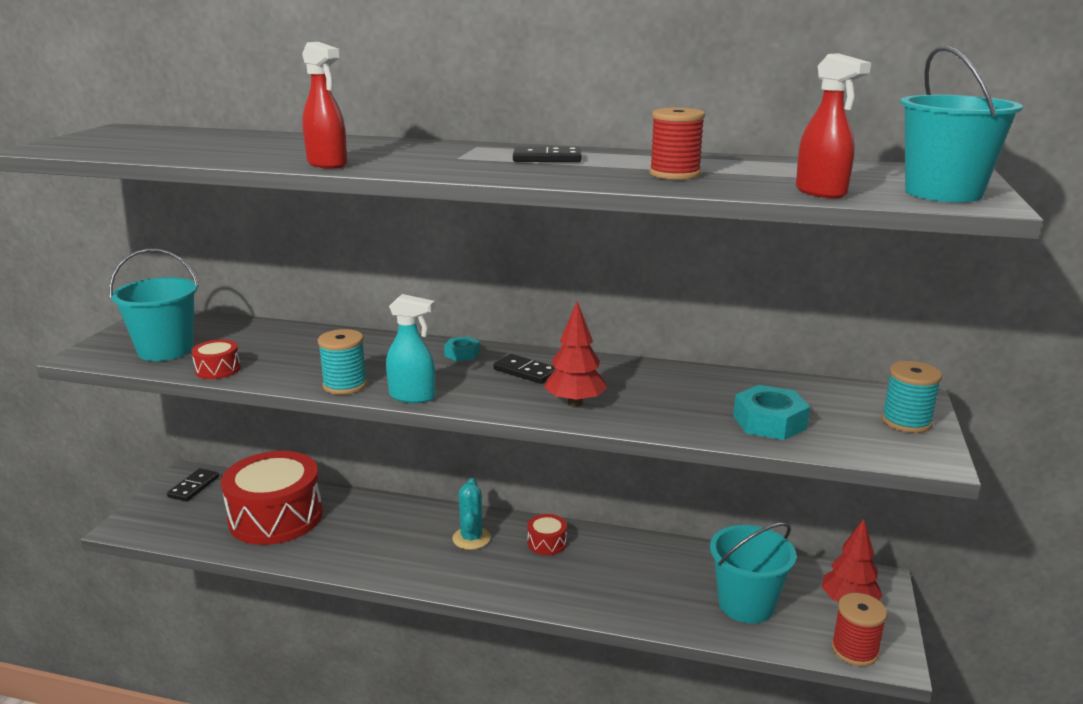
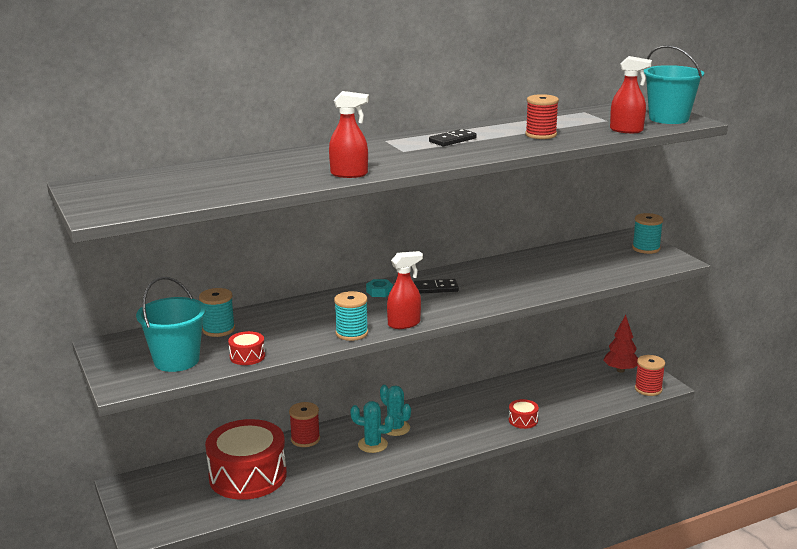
camera: 40 degrees left, 0 degrees up
(194, 487) = (147, 489): black domino -> none
(255, 336) = (218, 329): none -> turquoise spool
(376, 506) = (305, 439): none -> red spool
(412, 396) = (404, 324): turquoise spray bottle -> red spray bottle
(423, 545) = (372, 444): none -> turquoise cactus
(547, 543) = (441, 410): red drum -> red drum (523, 420)
(575, 403) = (493, 294): red tree -> none
(746, 604) = (580, 392): turquoise bucket -> none
(769, 422) = (595, 269): turquoise nut -> none

